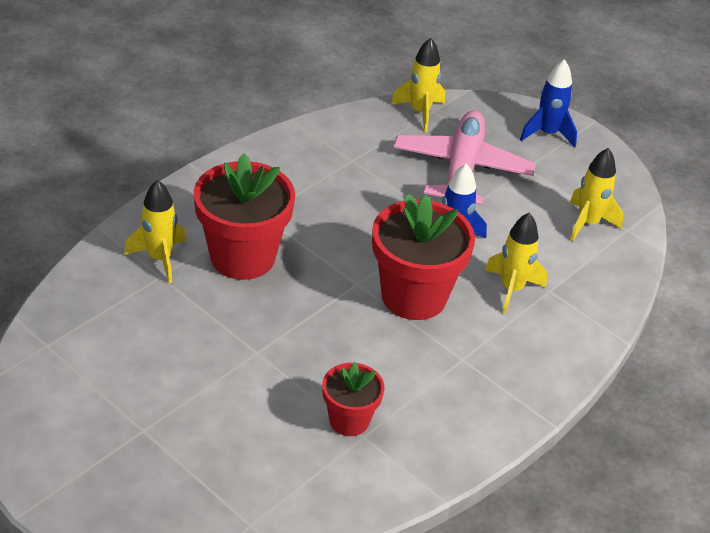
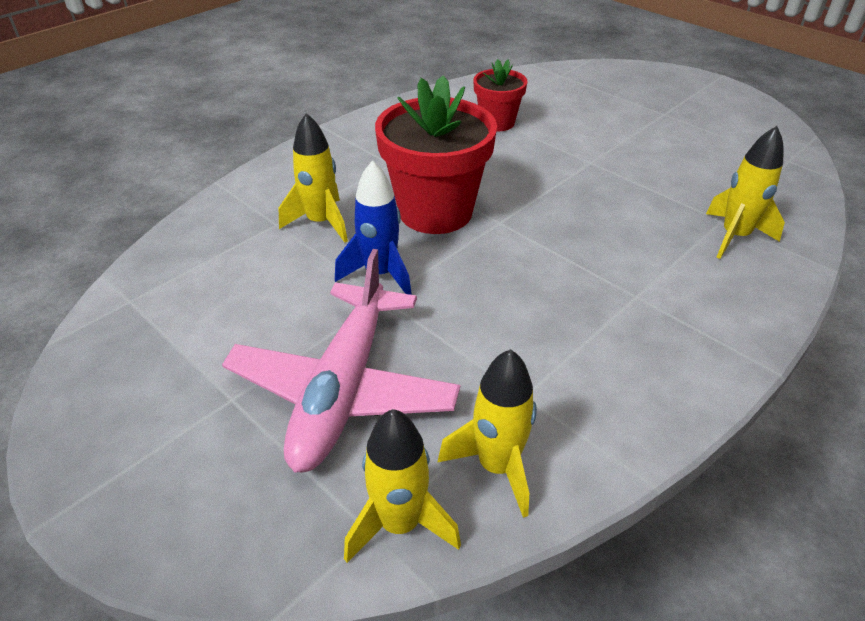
camera: 175 degrees left, 0 degrees up
(242, 257) = (640, 243): red flower pot -> none
(547, 133) = (155, 482): blue rocket -> none
(587, 223) = (181, 306): yellow rocket -> yellow rocket (497, 466)

